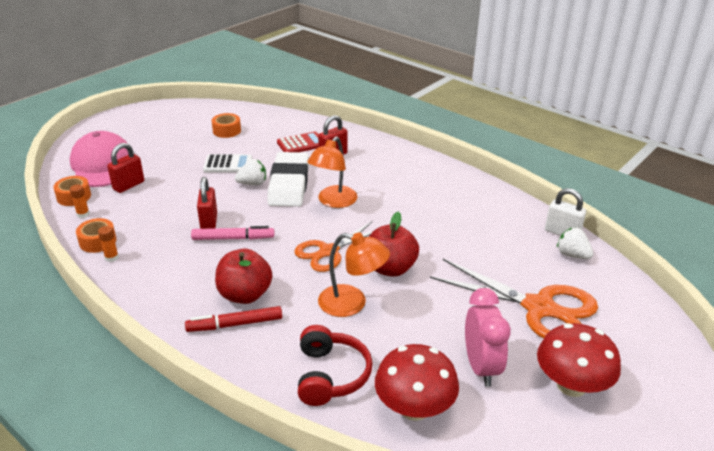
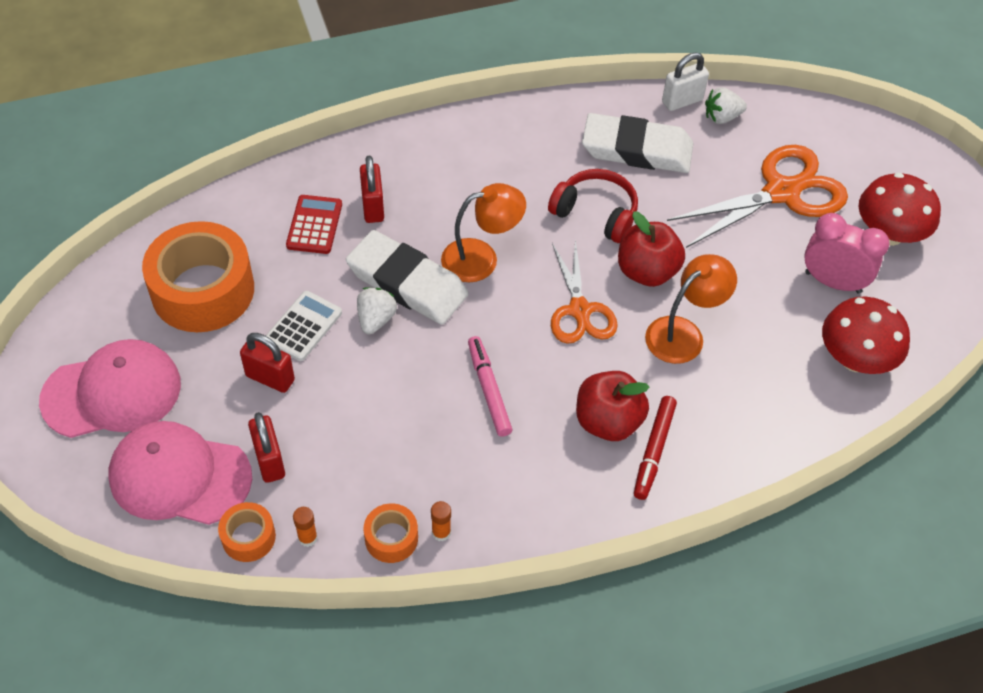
camera: 60 degrees left, 20 degrees up
(143, 131) = (112, 392): none -> pink cap
(209, 222) = (434, 401): red padlock -> red padlock (270, 378)
(227, 131) = (203, 290): orange tape -> orange tape, size x2.16
(233, 238) = (488, 390): pink marker -> pink marker turned 45 degrees counterclockwise
(331, 375) = (778, 401): red headphones -> red headphones (596, 213)
(333, 201) = (481, 258): orange lamp -> orange lamp turned 75 degrees counterclockwise
(492, 228) = (637, 149): none -> white eraser

